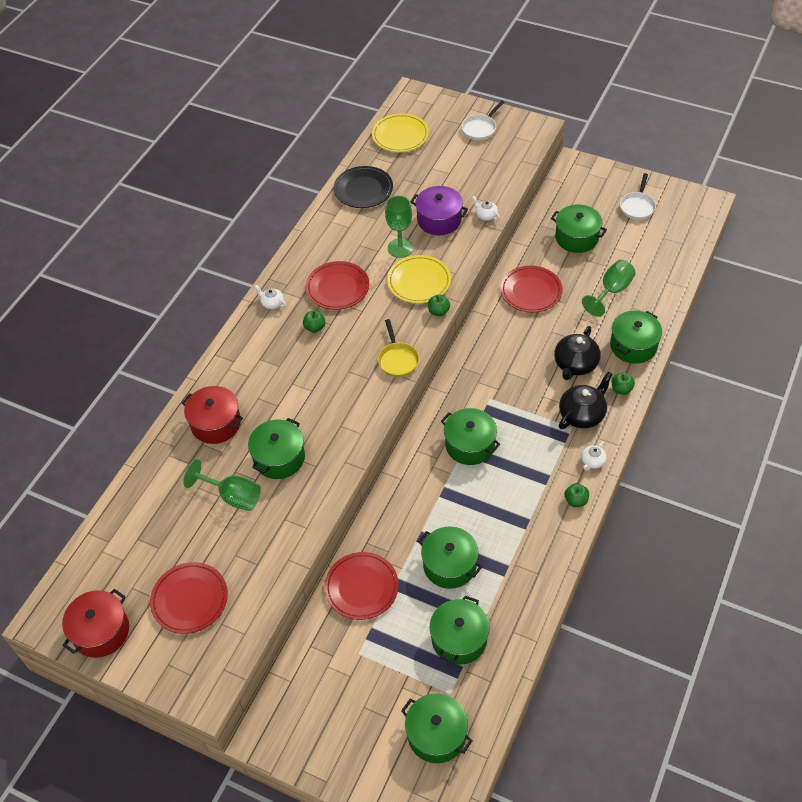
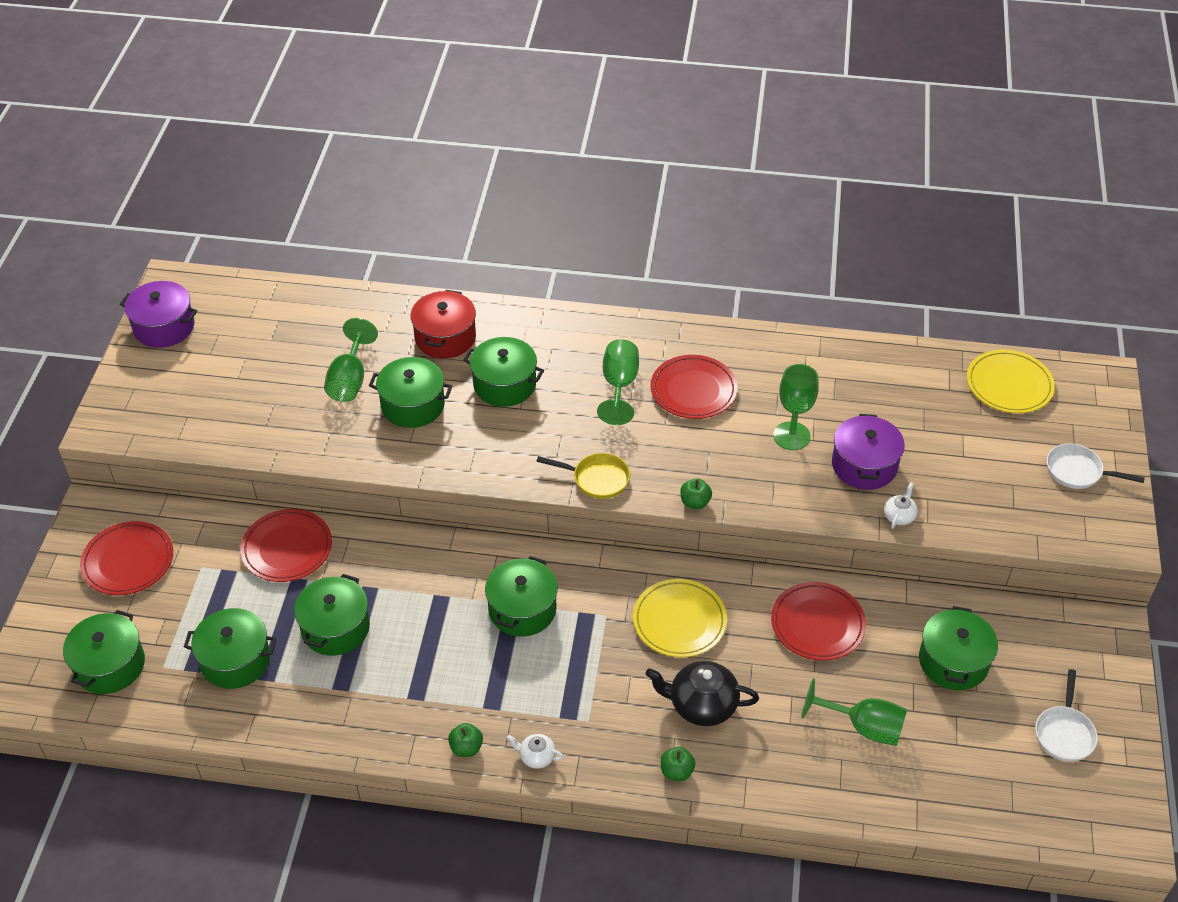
camera: 70 degrees right, 5 degrees down
(101, 631) = (164, 327): red pot -> purple pot
(190, 599) = (212, 383): red plate -> red plate (128, 561)
(272, 303) = (642, 336): white teapot -> none
(315, 327) = (619, 385): green apple -> green goblet
(363, 190) = (881, 372): black plate -> none
(398, 360) = (597, 479): yellow pan -> yellow pan turned 135 degrees counterclockwise
(419, 282) = (739, 470): yellow plate -> yellow plate (679, 621)
(582, 414) = (614, 729): black teapot -> none
(633, 346) = (766, 774): green pot -> green pot (504, 384)
(637, 206) = (1064, 733): white pan -> white pan turned 75 degrees counterclockwise

